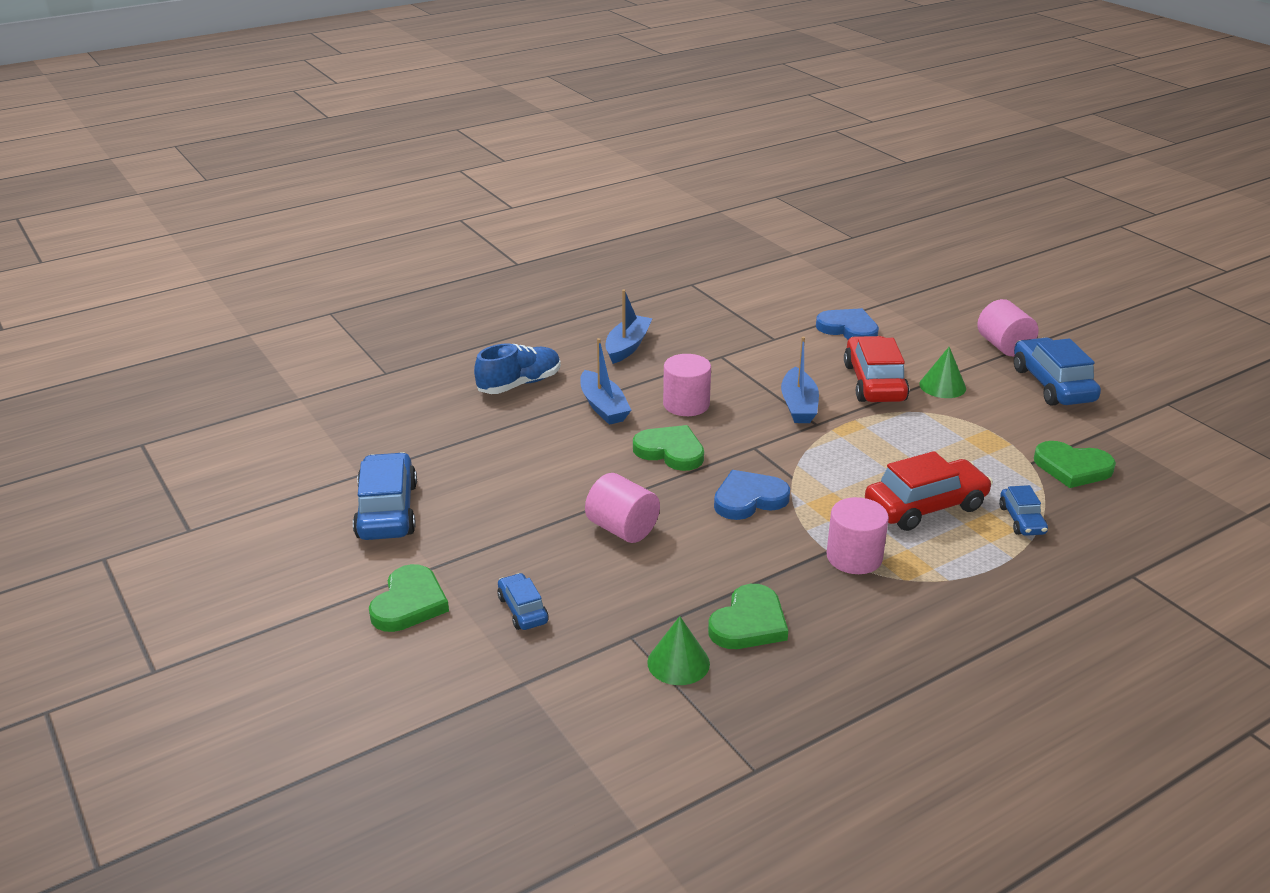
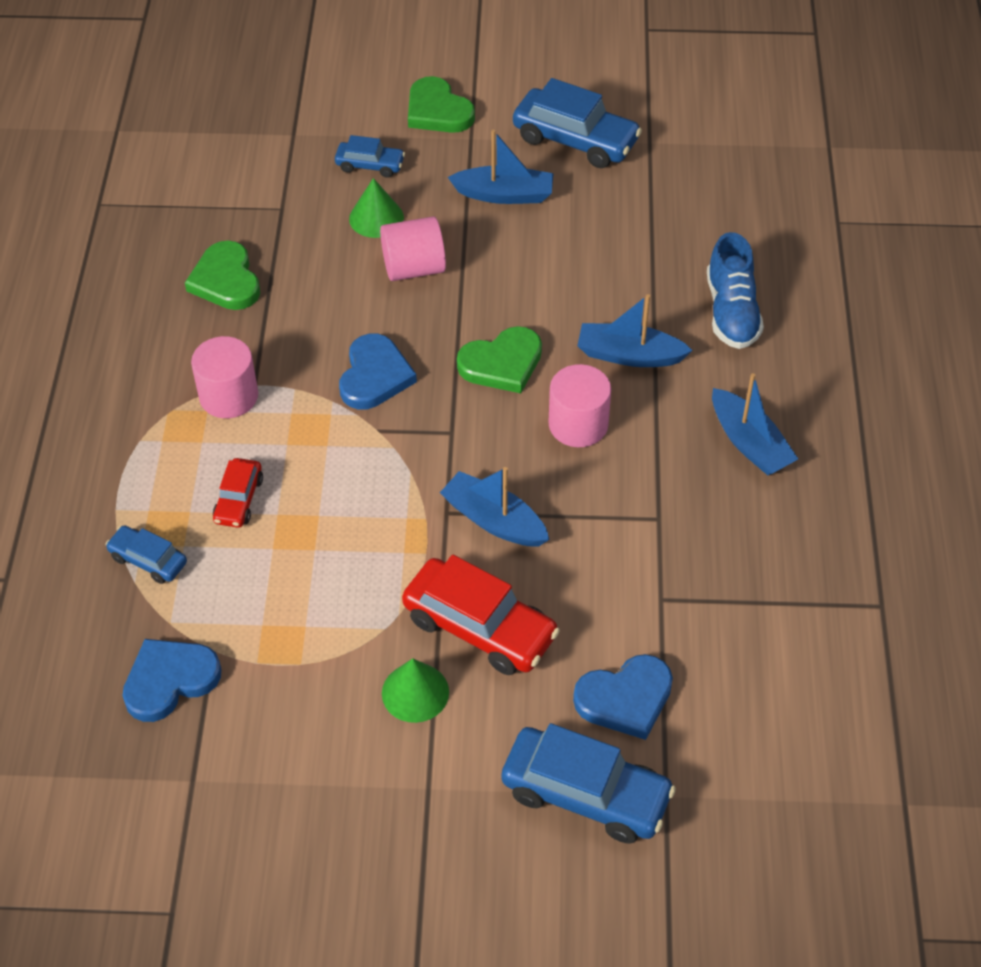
camera: 125 degrees right, 20 degrees up
(490, 519) = (504, 194): none -> blue boat
(678, 663) = (228, 219): green cone -> green cone (376, 218)
(925, 506) = (239, 500): red car -> red car, size x0.54
(1004, 346) = (442, 847): pink cylinder -> none
(1052, 385) = (317, 817): blue car -> blue car (586, 794)
(1072, 468) = (170, 680): green heart -> blue heart

